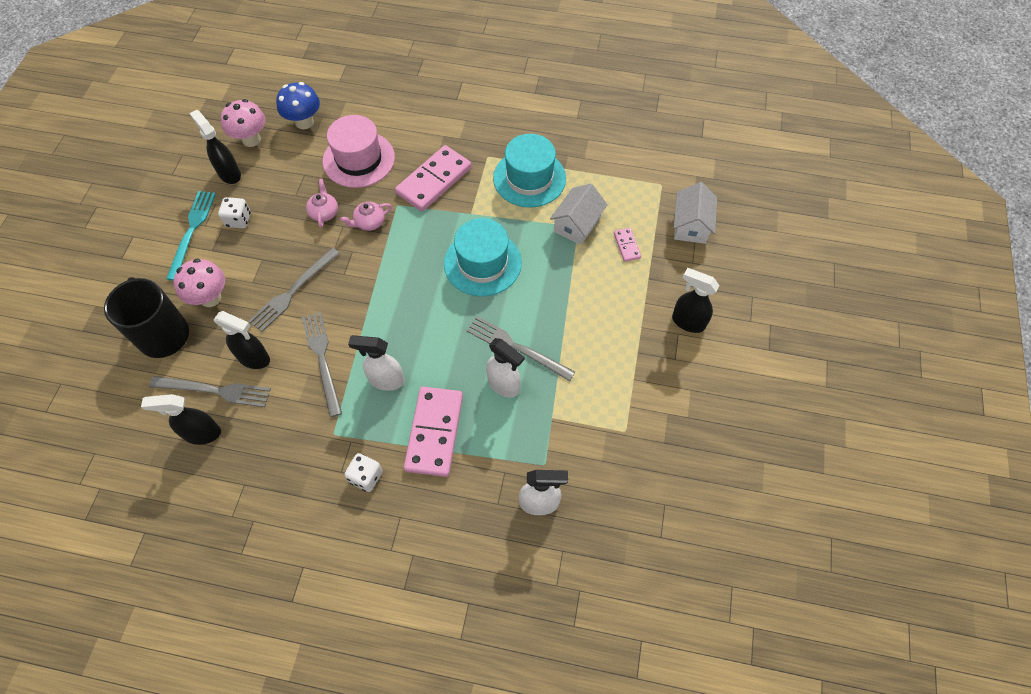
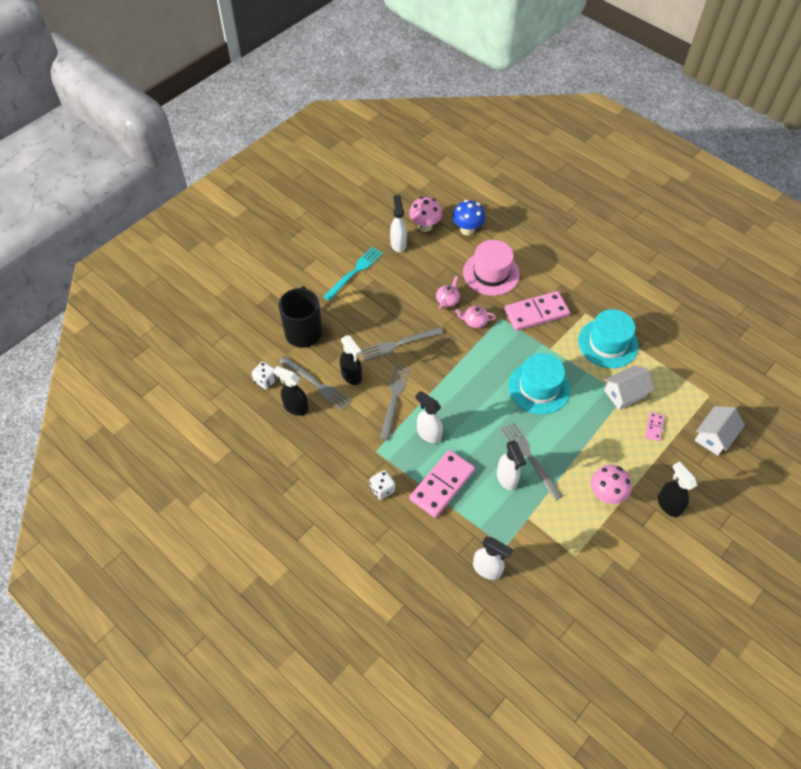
camera: 30 degrees right, 5 degrees down
(210, 298) = (344, 322): pink mushroom -> pink mushroom (606, 494)
(229, 174) = (398, 244): black spray bottle -> white spray bottle
(238, 220) = (388, 278): white dice -> white dice (266, 380)

